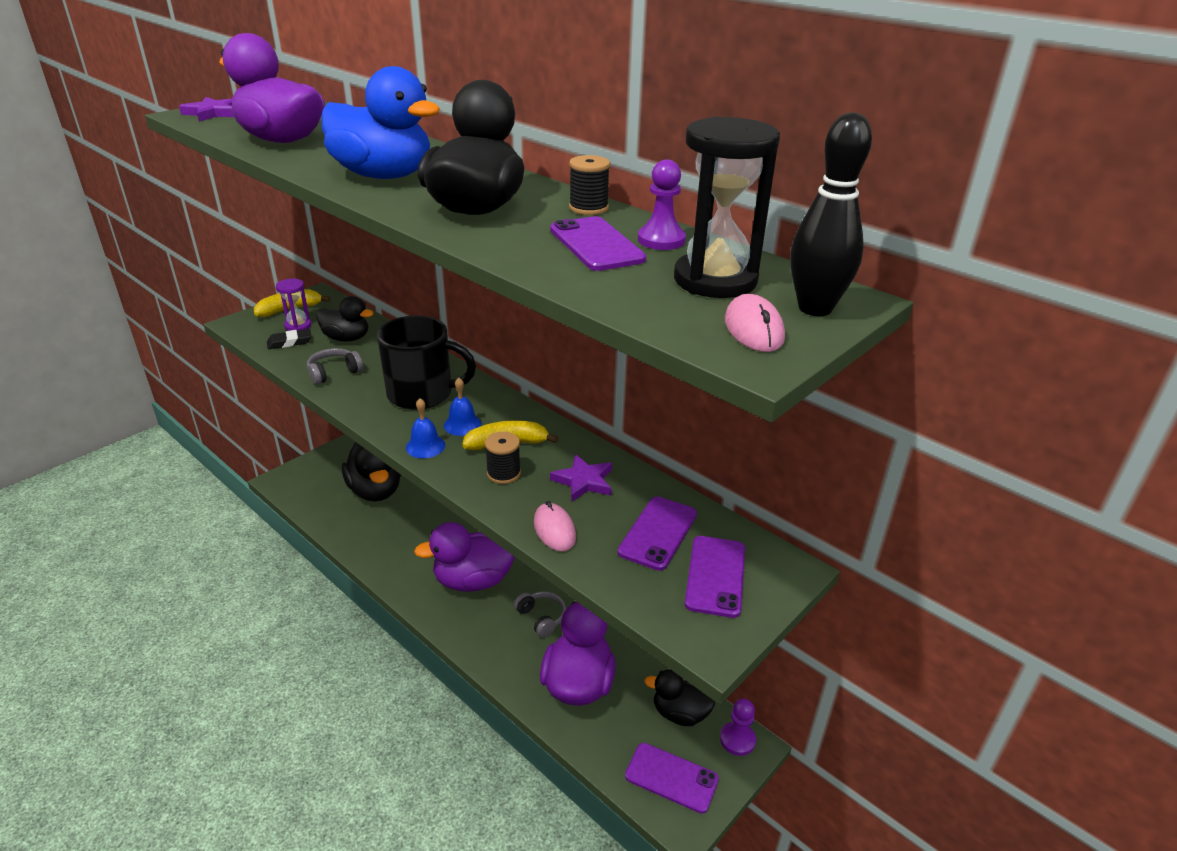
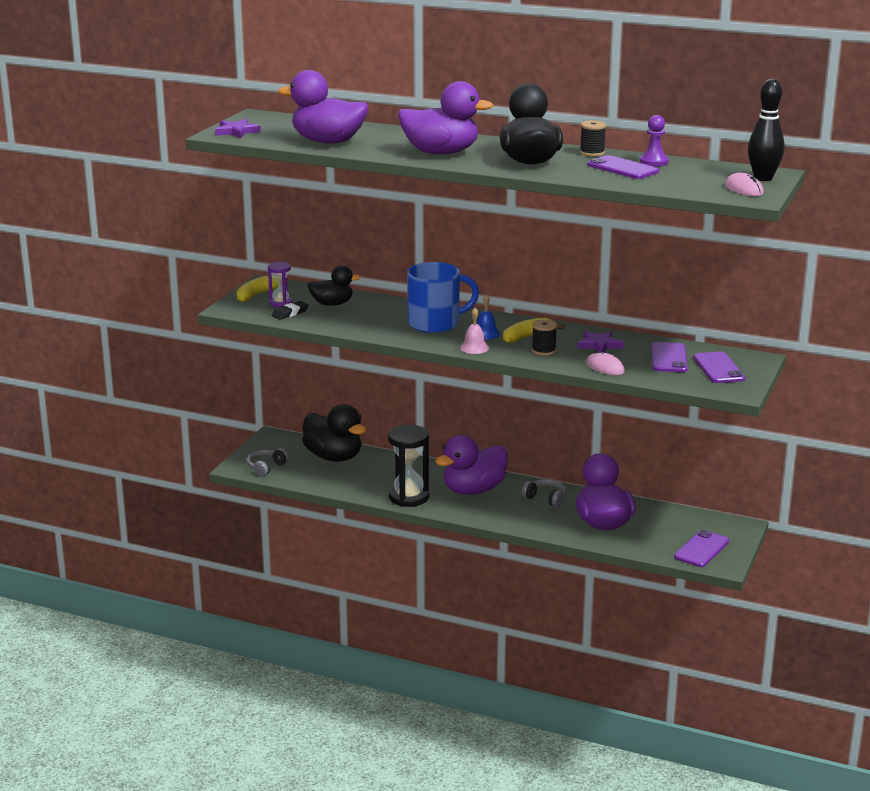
camera: 20 degrees left, 10 degrees down
(334, 372) = (352, 324): grey headphones -> grey headphones (266, 467)
(383, 176) = (441, 153): blue duck -> purple duck
(422, 394) = (435, 324): black mug -> blue mug
(425, 446) = (474, 347): blue bell -> pink bell
(671, 778) = (701, 549): purple phone -> purple phone turned 60 degrees counterclockwise
(679, 713) = (684, 522): black duck -> none
(715, 280) = (703, 174): black hourglass -> black hourglass (409, 497)
(737, 739) = (731, 525): purple pawn -> none

